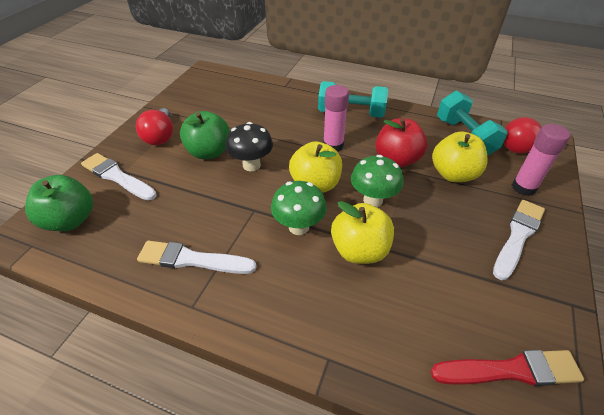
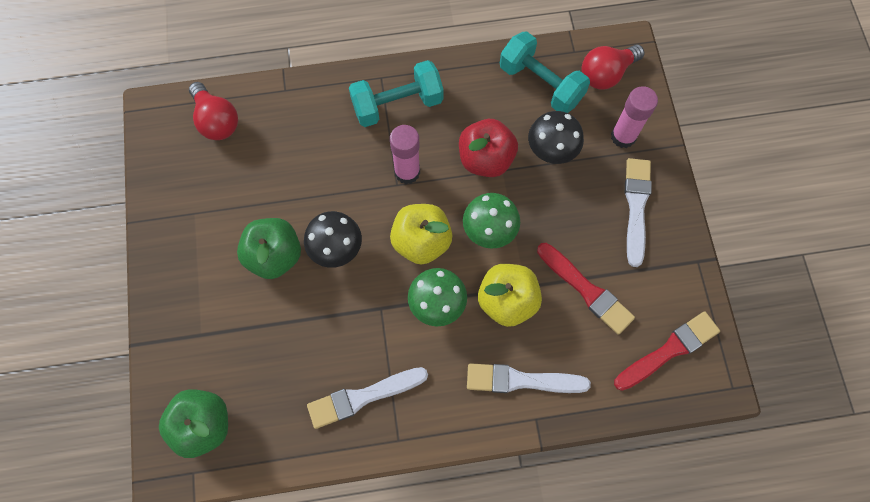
camera: 30 degrees left, 25 degrees up
(117, 177) = (200, 346): white brush -> white brush (521, 380)
(160, 136) = (197, 262): red light bulb -> red light bulb (216, 121)
(439, 275) = (586, 290): none -> red brush
(453, 174) = (551, 152): yellow apple -> black mushroom

